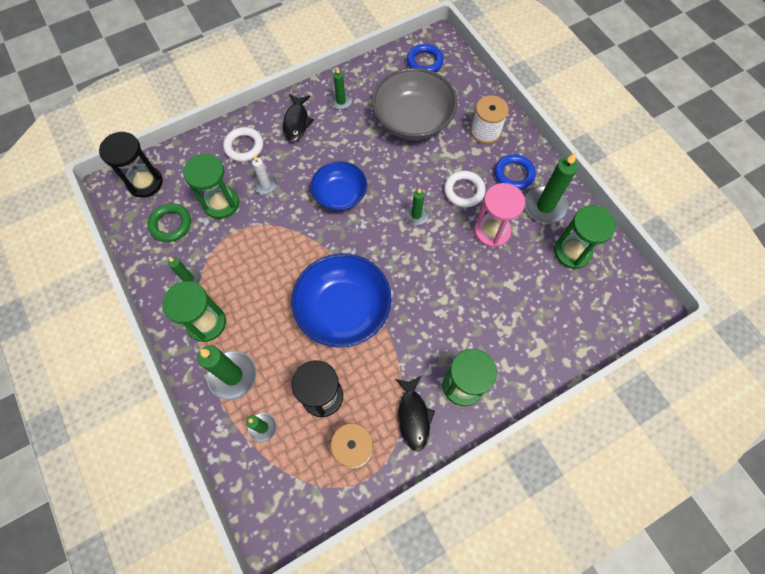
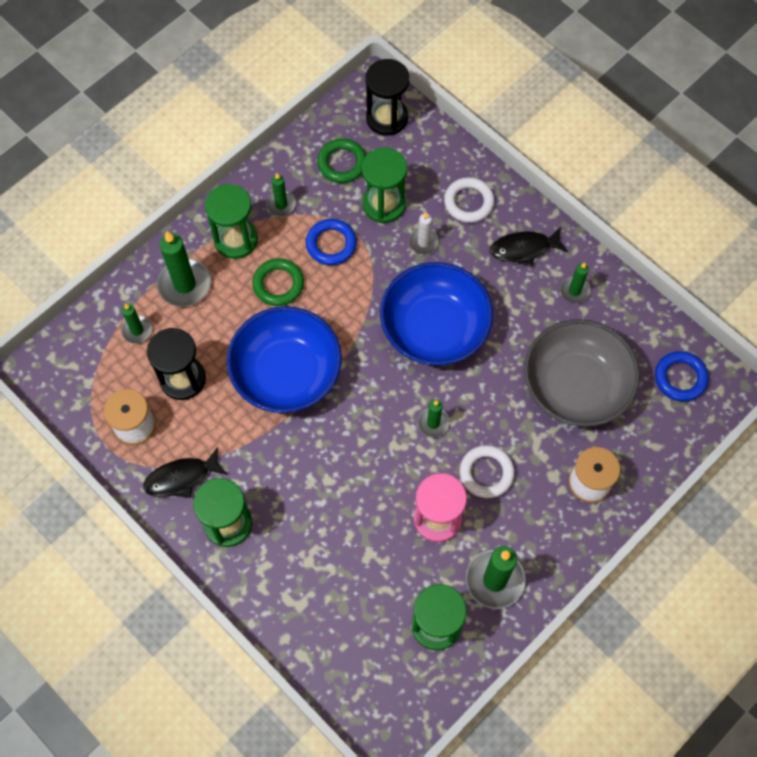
camera: 75 degrees right, 0 degrees up
(261, 298) = (278, 284): none -> green ring
(340, 195) = (434, 328): blue bowl -> blue bowl, size x1.58
(514, 174) = (532, 531): blue ring -> blue ring (331, 244)

